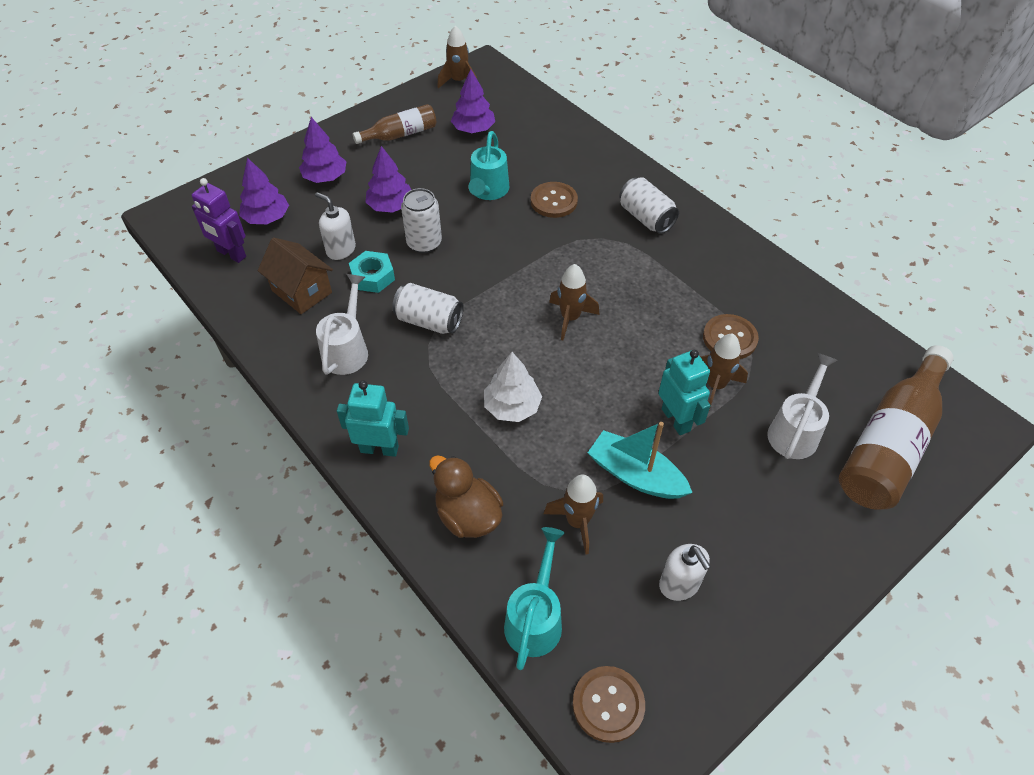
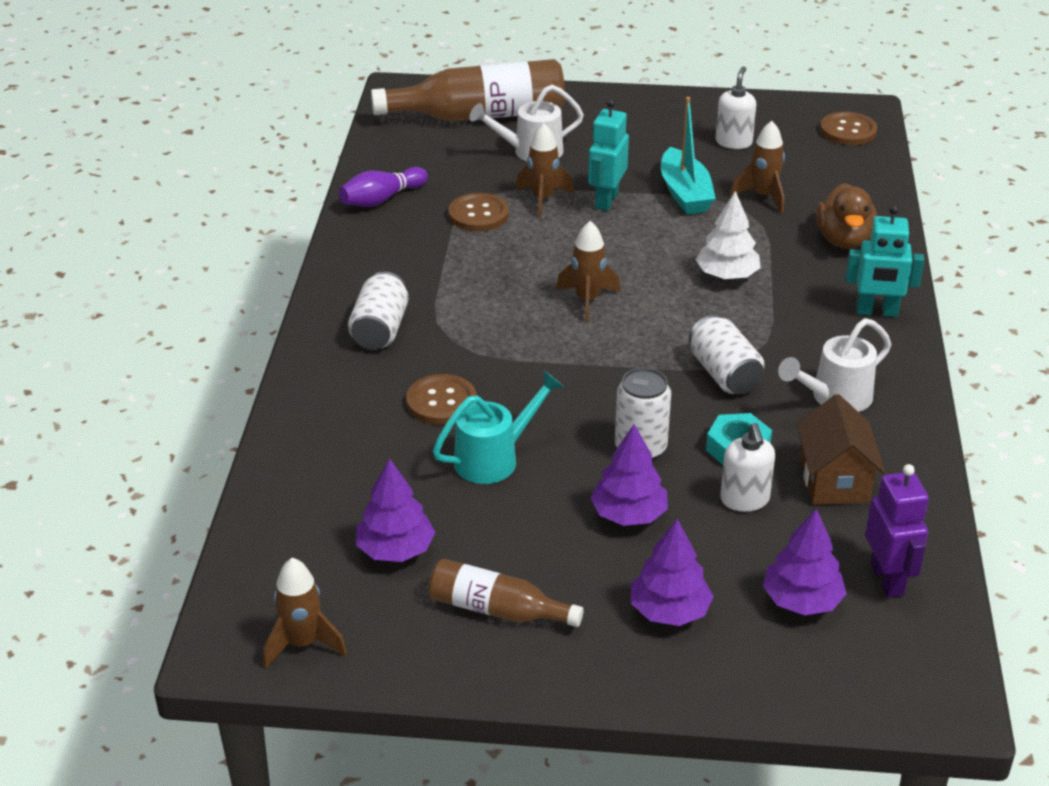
camera: 135 degrees left, 15 degrees down
(379, 449) = (876, 312): turquoise robot -> turquoise robot turned 45 degrees counterclockwise
(535, 618) = (852, 177): turquoise watering can -> none
(801, 305) = (382, 199): none -> purple bowling pin

